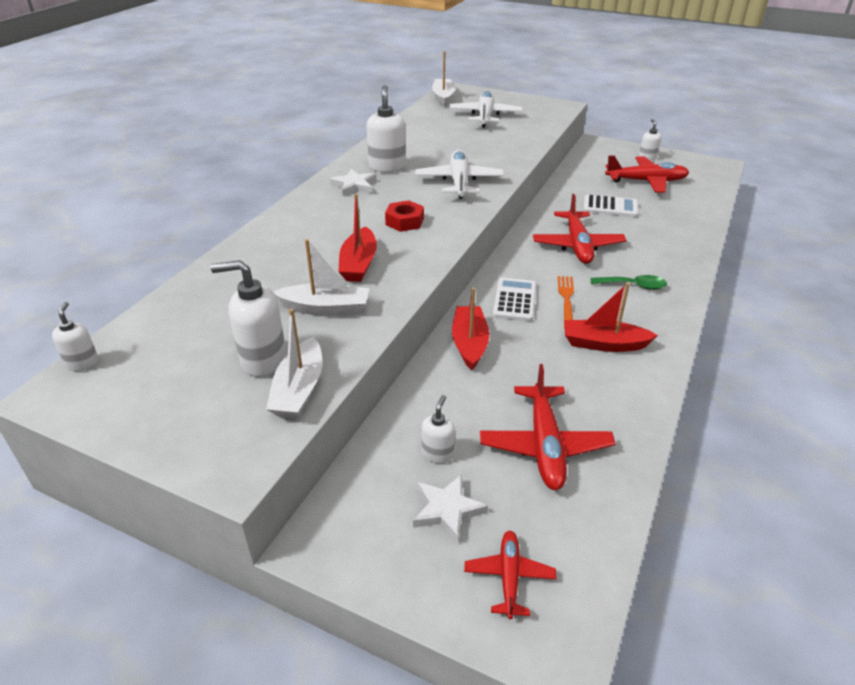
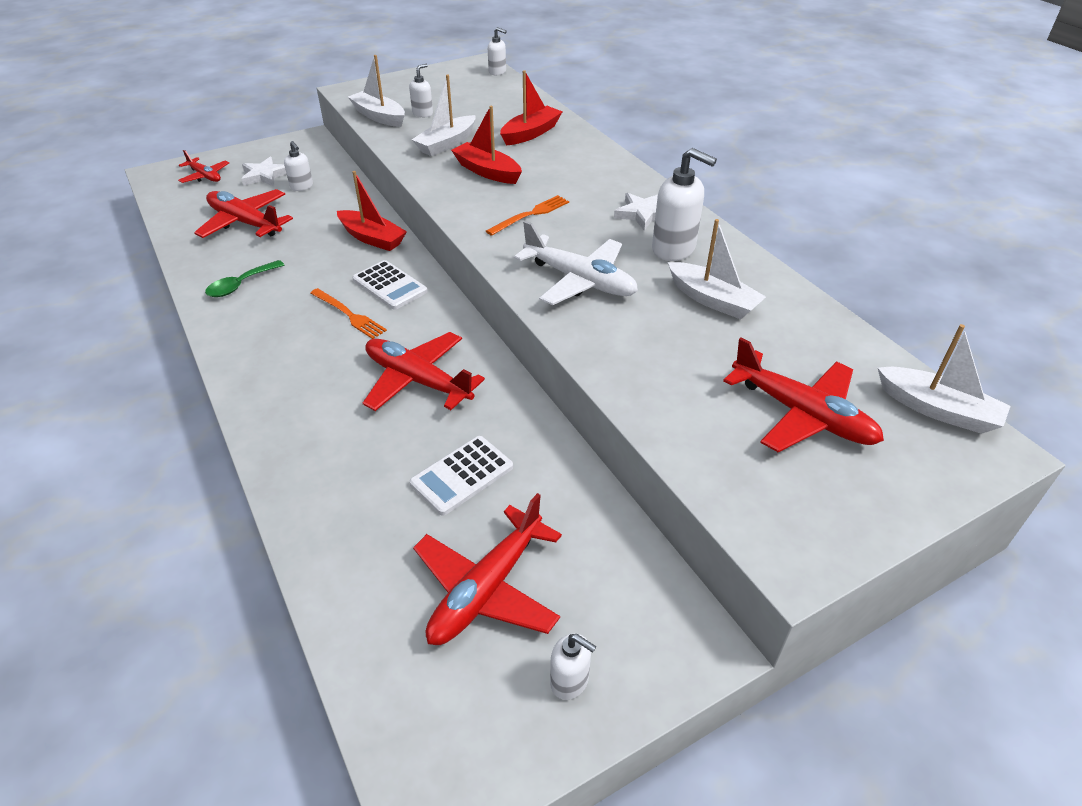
camera: 125 degrees right, 5 degrees up
(263, 360) = (423, 113): white soap dispenser -> white soap dispenser, size x0.57
(404, 221) = (530, 215): red nut -> orange fork
(426, 147) = (713, 300): none -> white boat
(485, 116) = (802, 415): white plane -> red plane
(603, 344) = (274, 300): red boat -> red boat (530, 133)
(633, 286) = (305, 372): green spoon -> green spoon (240, 285)

